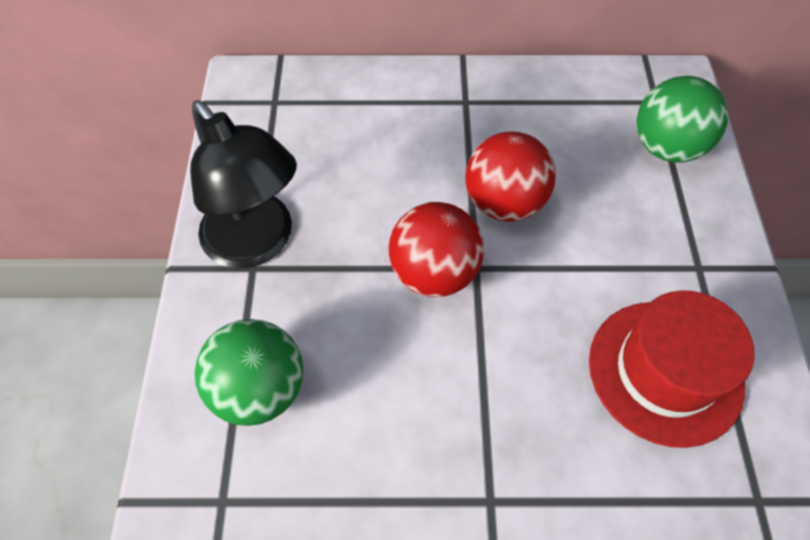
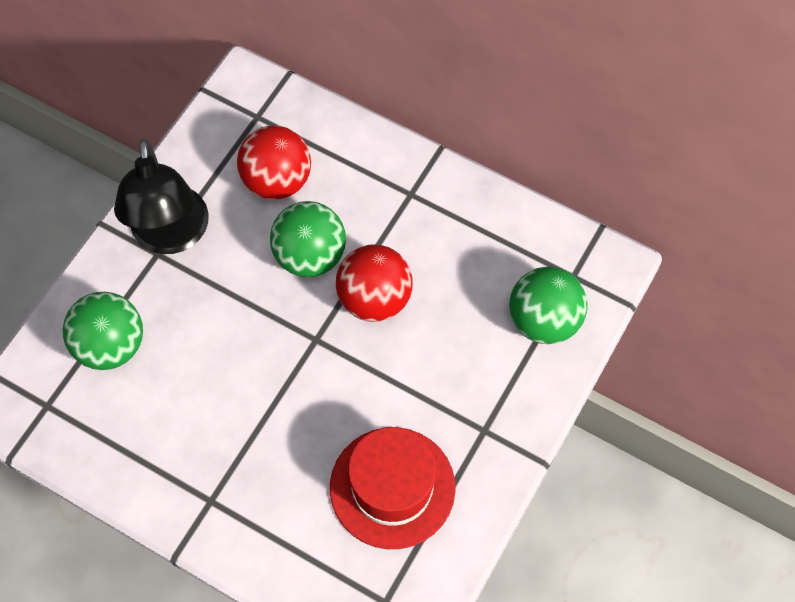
camera: 30 degrees right, 5 degrees up
(413, 195) = (310, 256): none -> green ball
(434, 272) = (282, 326): red ball -> red ball (277, 180)

